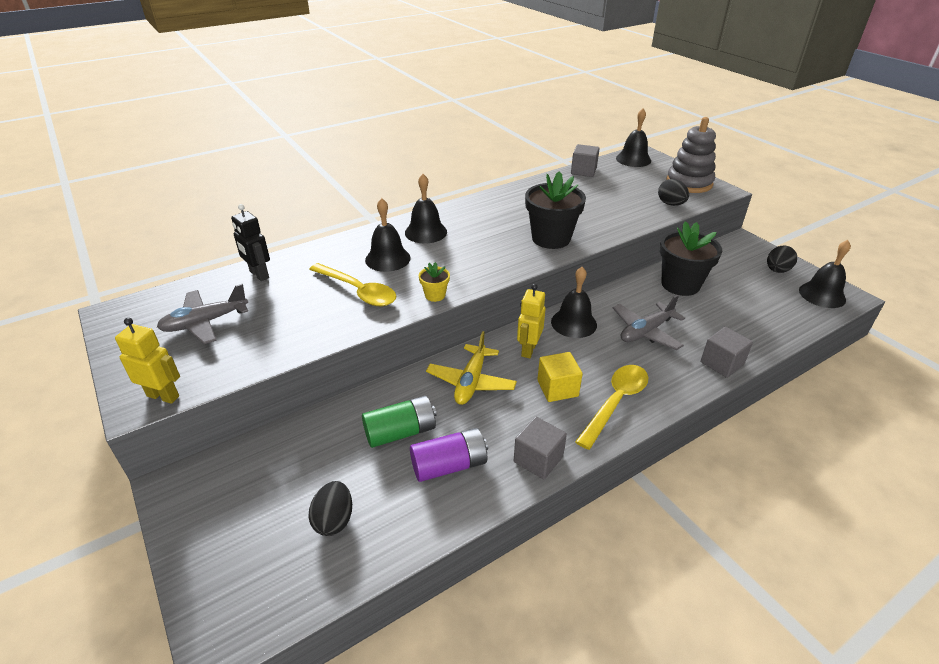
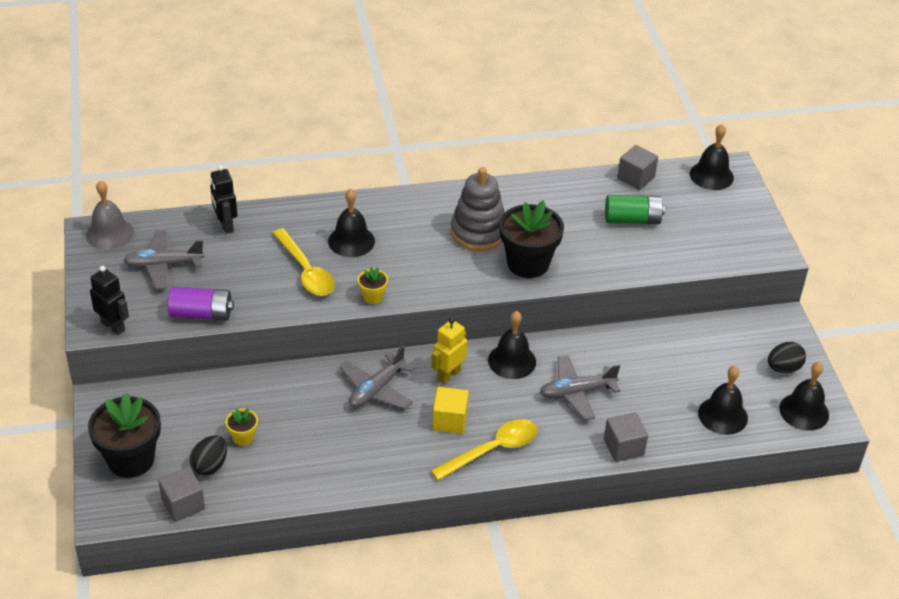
camera: 20 degrees right, 5 degrees up
(134, 310) = (109, 233): none -> grey bell
(163, 396) = (113, 326): yellow robot -> black robot
(358, 474) = (243, 437): none -> yellow flower pot
(400, 432) = (292, 415): green battery -> green battery (632, 220)
(426, 232) = (406, 218): black bell -> black bell (722, 415)
(449, 465) = (317, 455): purple battery -> purple battery (201, 314)
(471, 382) = (376, 389): yellow plane -> grey plane
(538, 459) = (391, 474): grey cube -> grey cube (183, 504)
(670, 204) = (696, 255): black egg -> none
(680, 284) = (658, 352): black flower pot -> black flower pot (131, 459)
(689, 183) = (746, 231): grey stacking toy -> grey stacking toy (478, 232)

